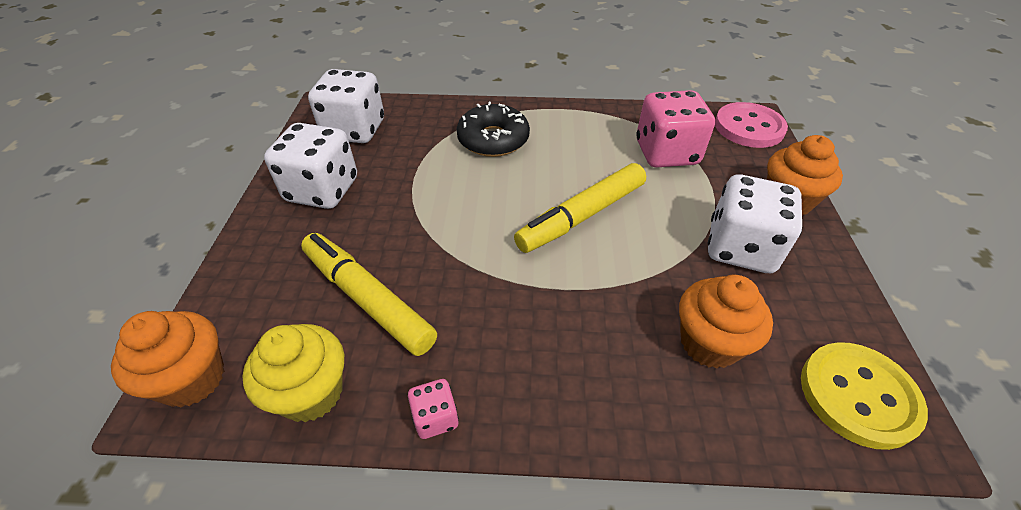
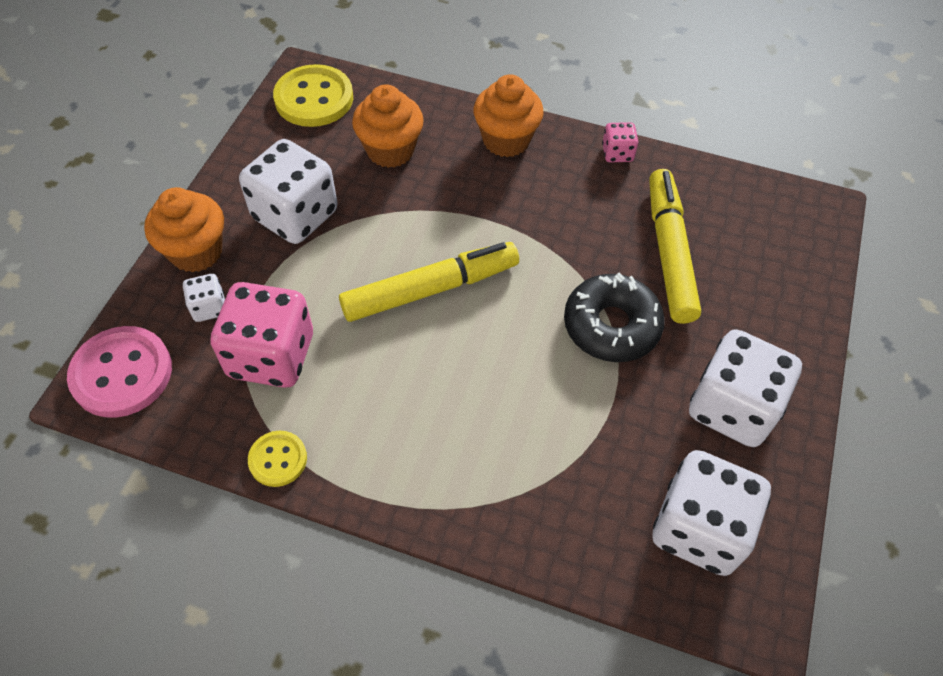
camera: 165 degrees left, 10 degrees up
(192, 379) = (809, 220): orange cupcake -> orange cupcake (506, 140)
(311, 393) = (710, 189): yellow cupcake -> none
(368, 299) = (669, 252): yellow marker -> yellow marker turned 150 degrees counterclockwise
(493, 140) = (491, 446): black donut -> black donut (611, 326)
(618, 112) = (278, 459): none -> yellow button
(736, 169) = (209, 307): none -> white dice

